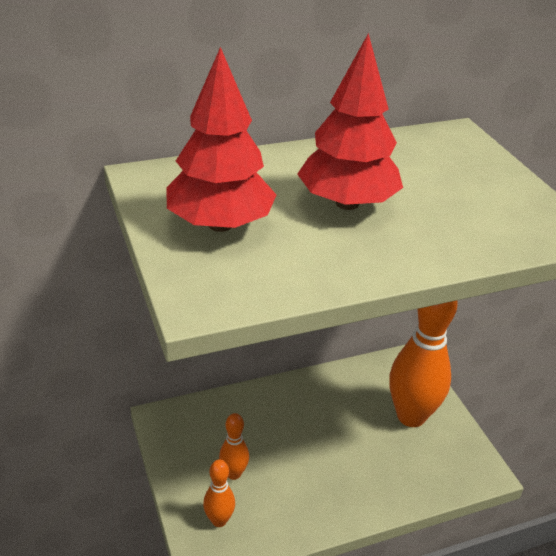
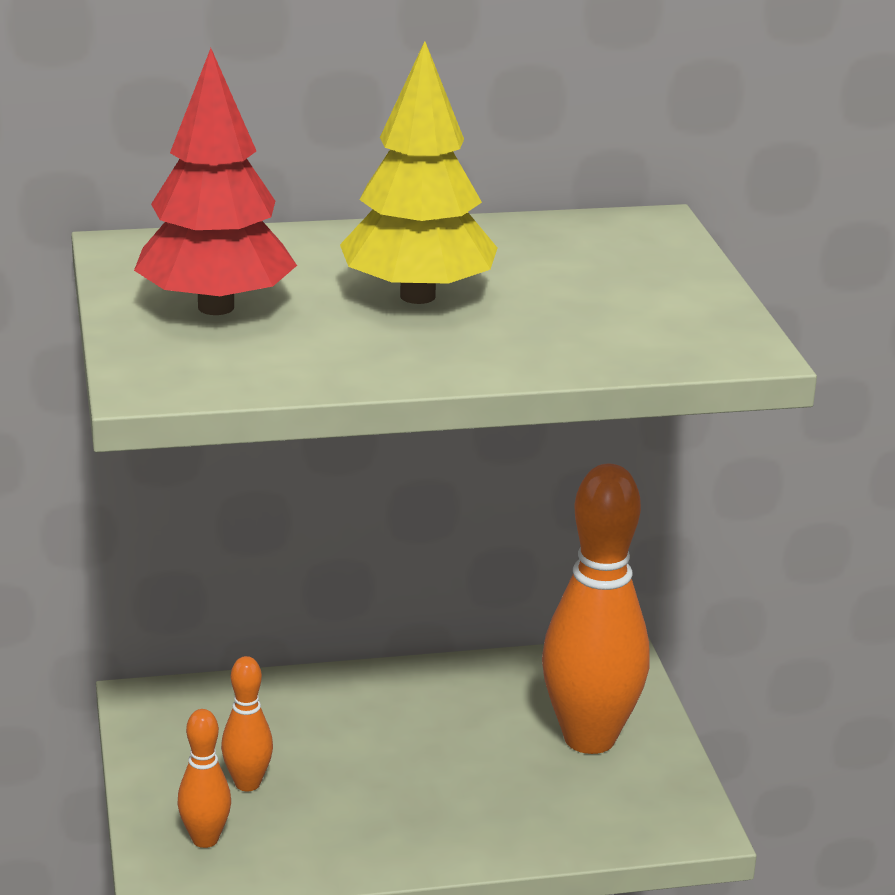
camera: 10 degrees right, 10 degrees down
(347, 203) = (418, 296): red tree -> yellow tree

